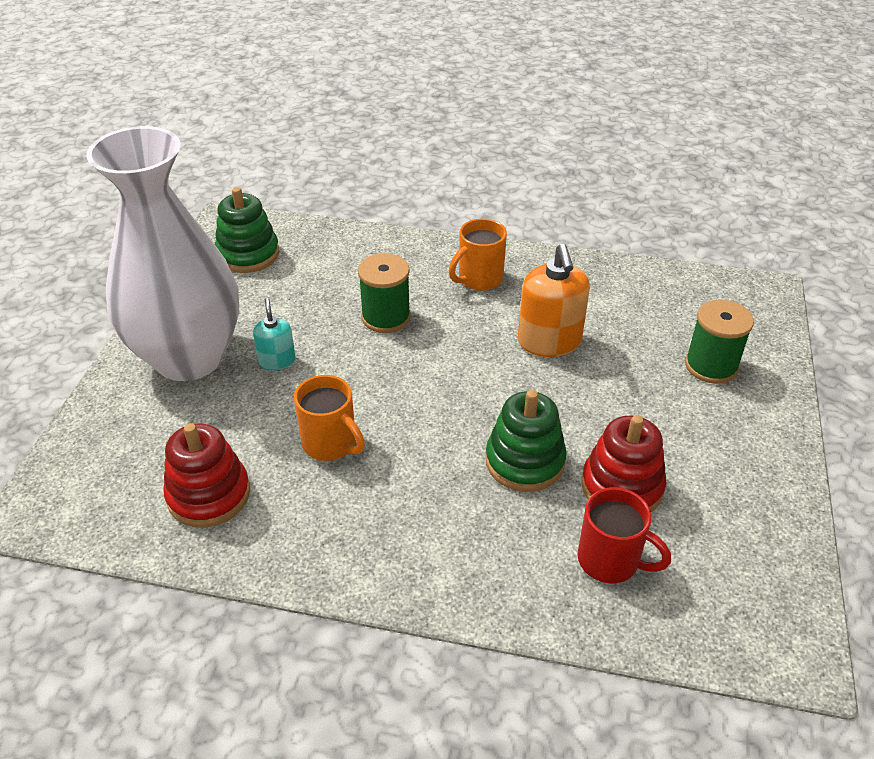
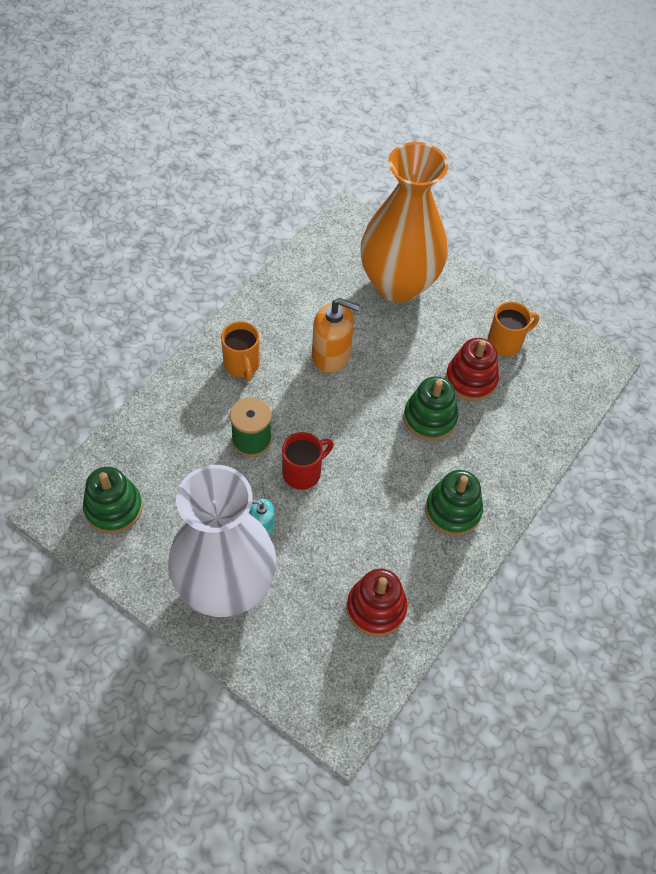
camera: 70 degrees left, 15 degrees up
(330, 444) = (364, 520): orange mug -> orange mug (505, 342)
(393, 531) = (453, 510): none -> green stacking toy
(610, 561) = (519, 412): red mug -> red mug (303, 472)
(711, 366) = (398, 284): green spool -> orange vase

